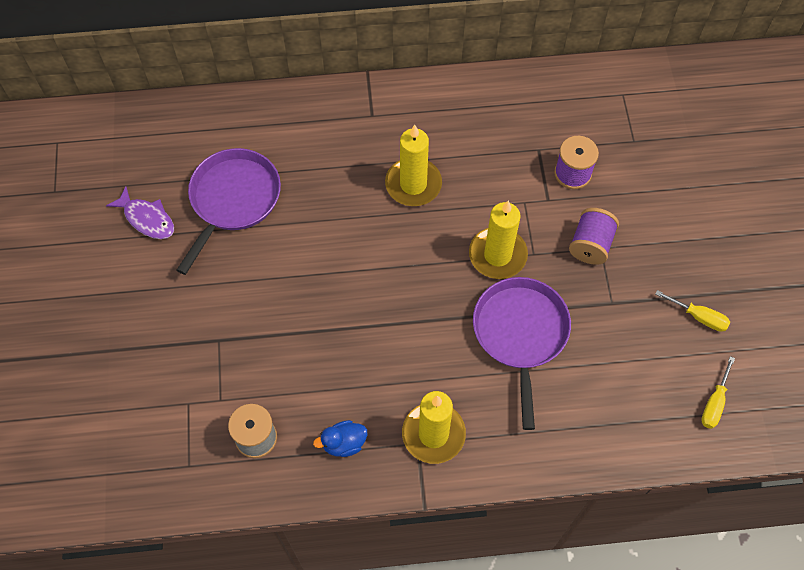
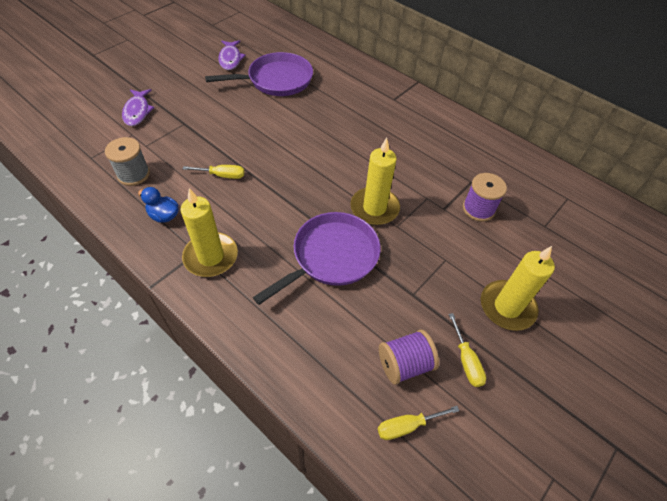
camera: 45 degrees right, 10 degrees down
(152, 375) = (137, 111): none -> purple fish
(335, 355) = (222, 175): none -> yellow screwdriver
(413, 184) = (373, 141): yellow candle -> yellow candle (507, 307)
(590, 245) = (441, 252): purple spool -> purple spool (404, 364)

